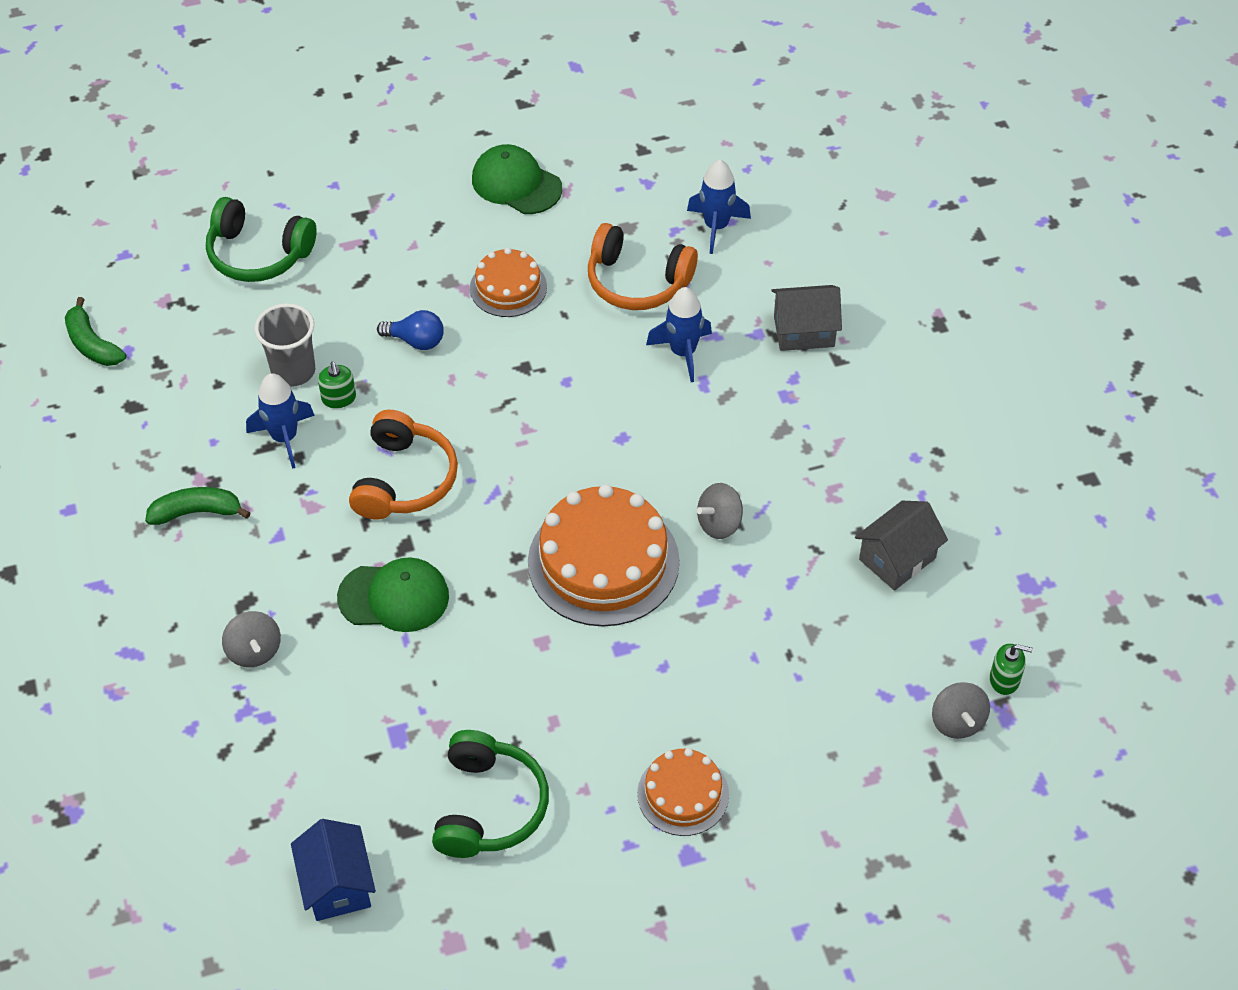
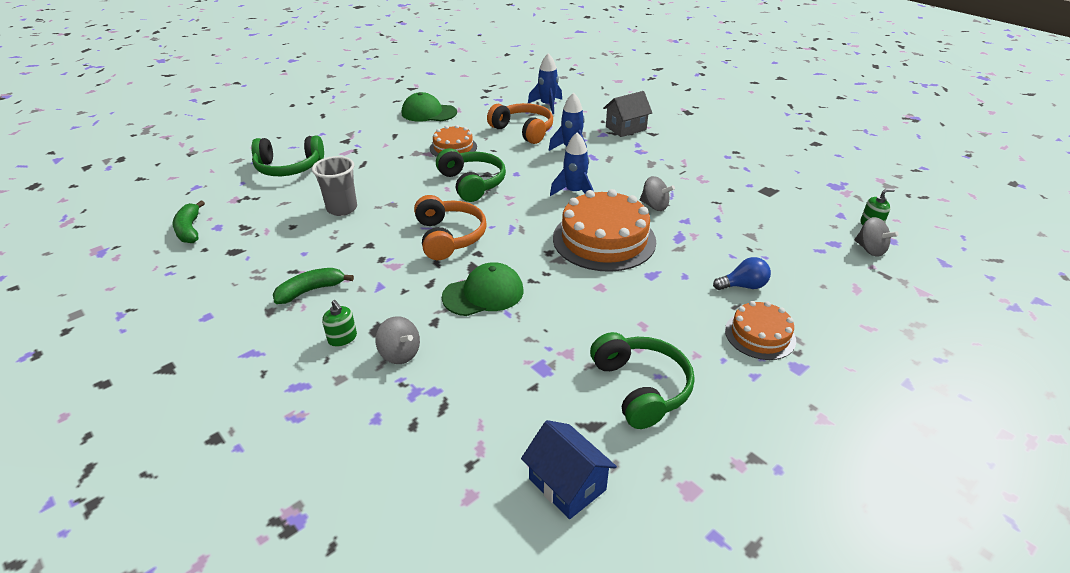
camera: 25 degrees left, 15 degrees down
(92, 344) = (189, 230): green banana -> green banana turned 45 degrees clockwise
(284, 437) = (354, 238): blue rocket -> blue rocket (574, 192)
(339, 398) = (380, 213): green soap dispenser -> green soap dispenser (342, 338)
(416, 341) = (413, 179): blue light bulb -> blue light bulb (743, 286)
(492, 380) = (472, 183): none -> green headphones
(637, 281) = (523, 130): orange headphones -> orange headphones turned 135 degrees counterclockwise
(719, 523) = (654, 206): grey spinning top -> grey spinning top turned 90 degrees counterclockwise
(897, 559) = (762, 194): grey house -> none

